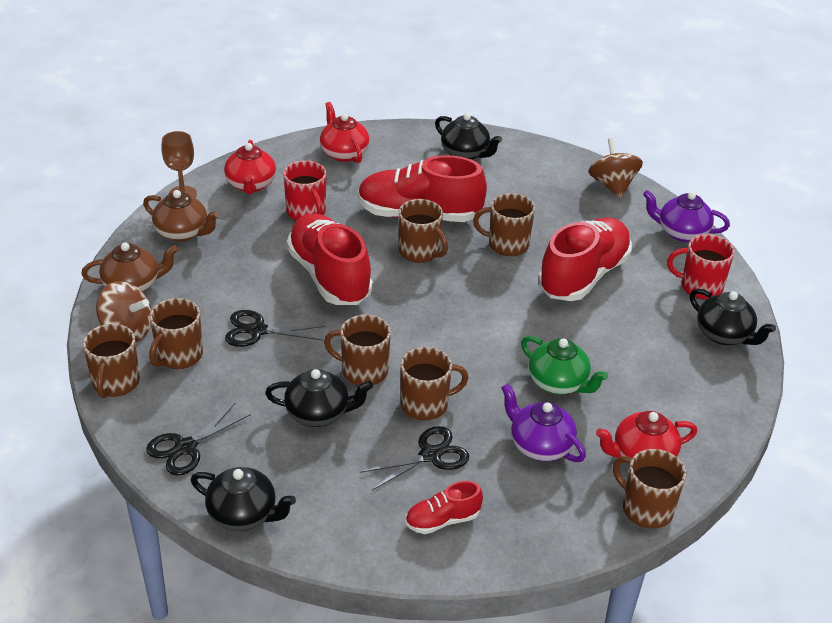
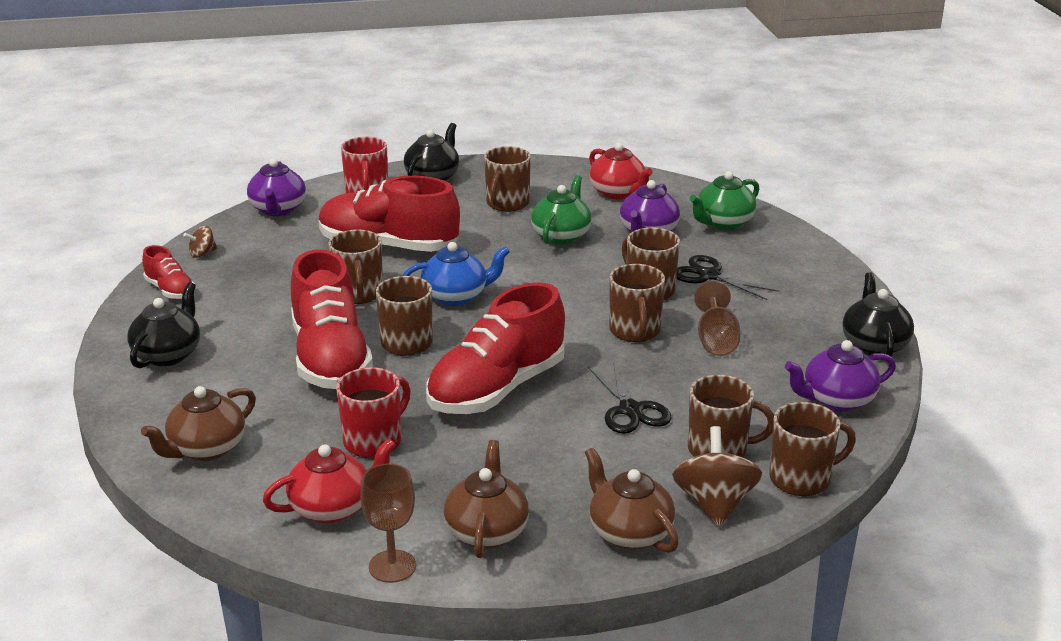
camera: 110 degrees left, 10 degrees down
(186, 447) = (836, 400): black scissors -> purple teapot
(319, 414) = (716, 340): black teapot -> brown goblet
(343, 153) = (206, 449): red teapot -> brown teapot
(442, 520) = (774, 257): red shoe -> red shoe (170, 290)
(476, 291) = (456, 296): none -> blue teapot
(536, 513) = (723, 223): none -> green teapot
(612, 185) = (202, 253): brown spinning top -> brown spinning top, size x0.52
(646, 509) = (673, 186): brown mug -> brown mug (507, 204)

